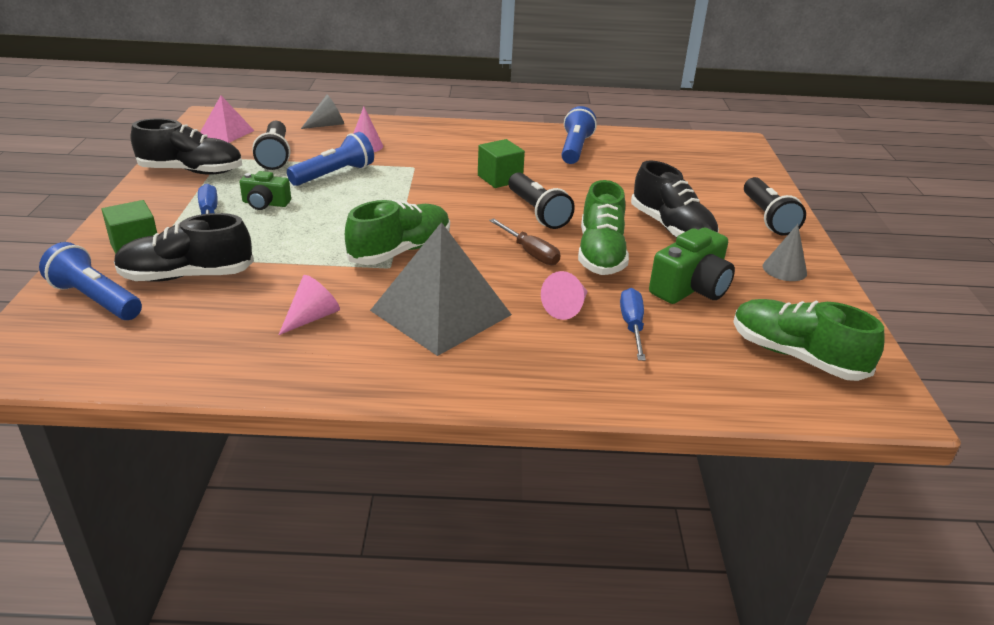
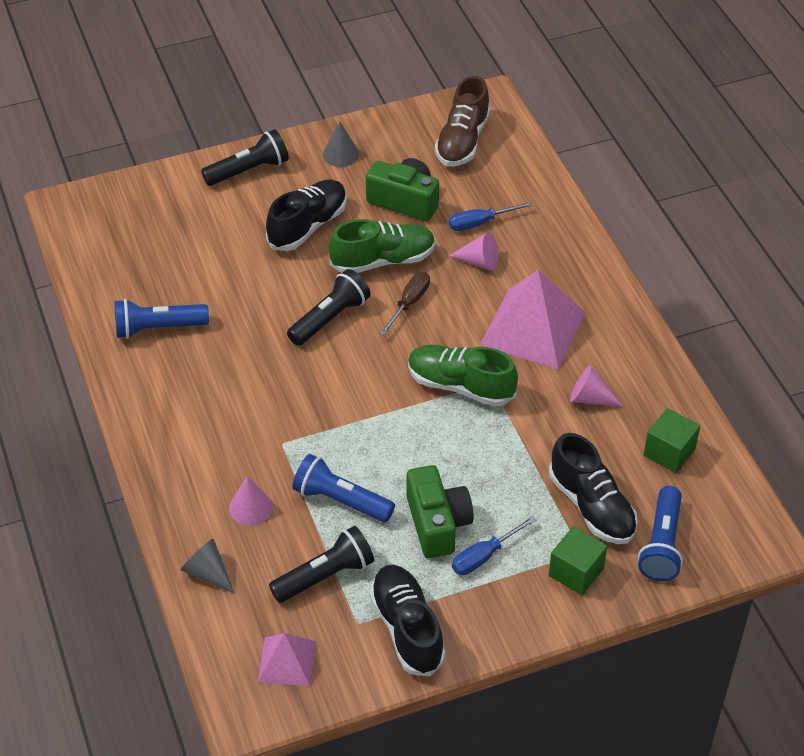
camera: 110 degrees left, 15 degrees up
(265, 203) = (437, 523): green camera -> green camera, size x1.63
(441, 312) = (533, 328): grey pyramid -> pink pyramid
(500, 178) = (271, 366): green cube -> green cube (669, 452)
(796, 356) = (462, 141): green shoe -> brown shoe

